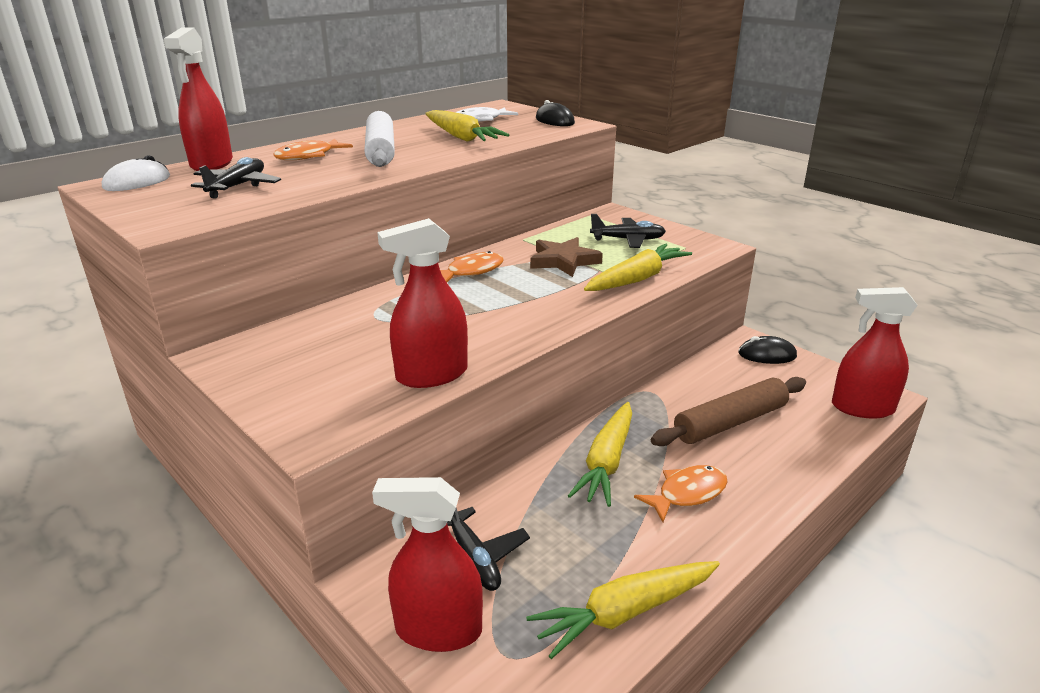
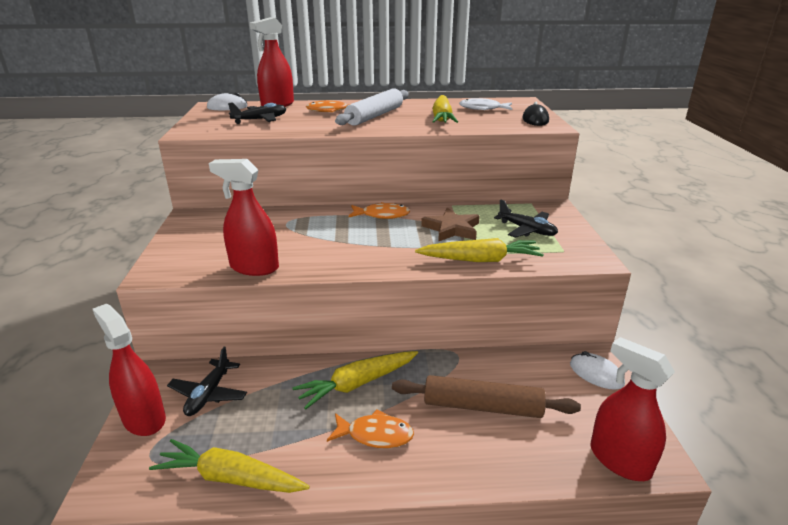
camera: 40 degrees right, 0 degrees up
(767, 355) = (596, 374): black mouse -> white mouse

